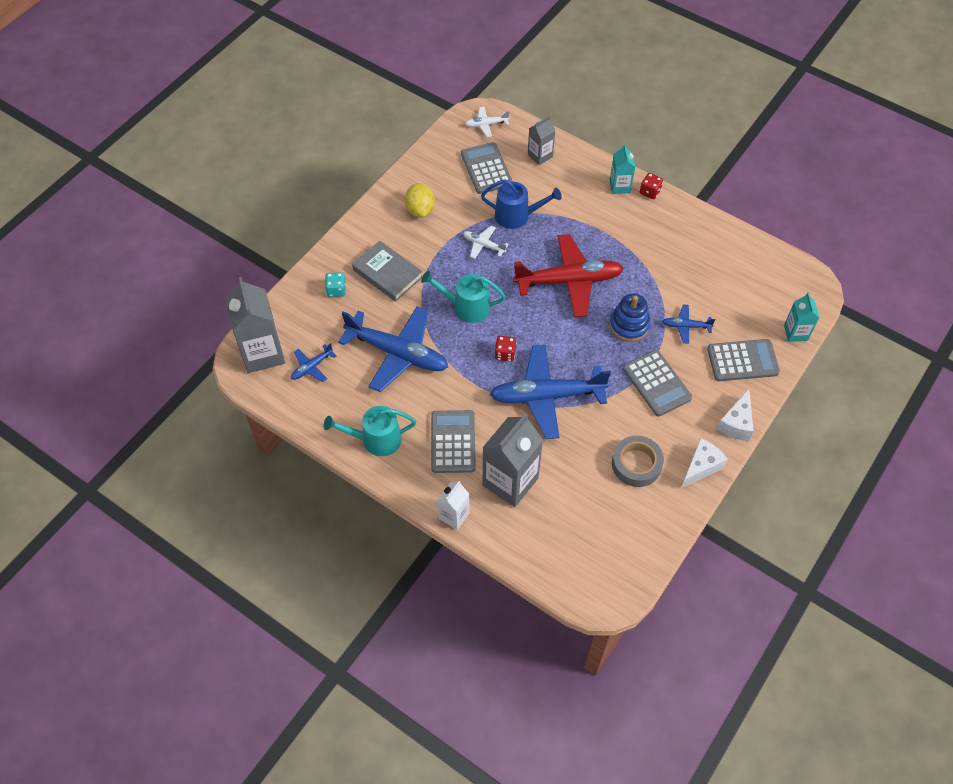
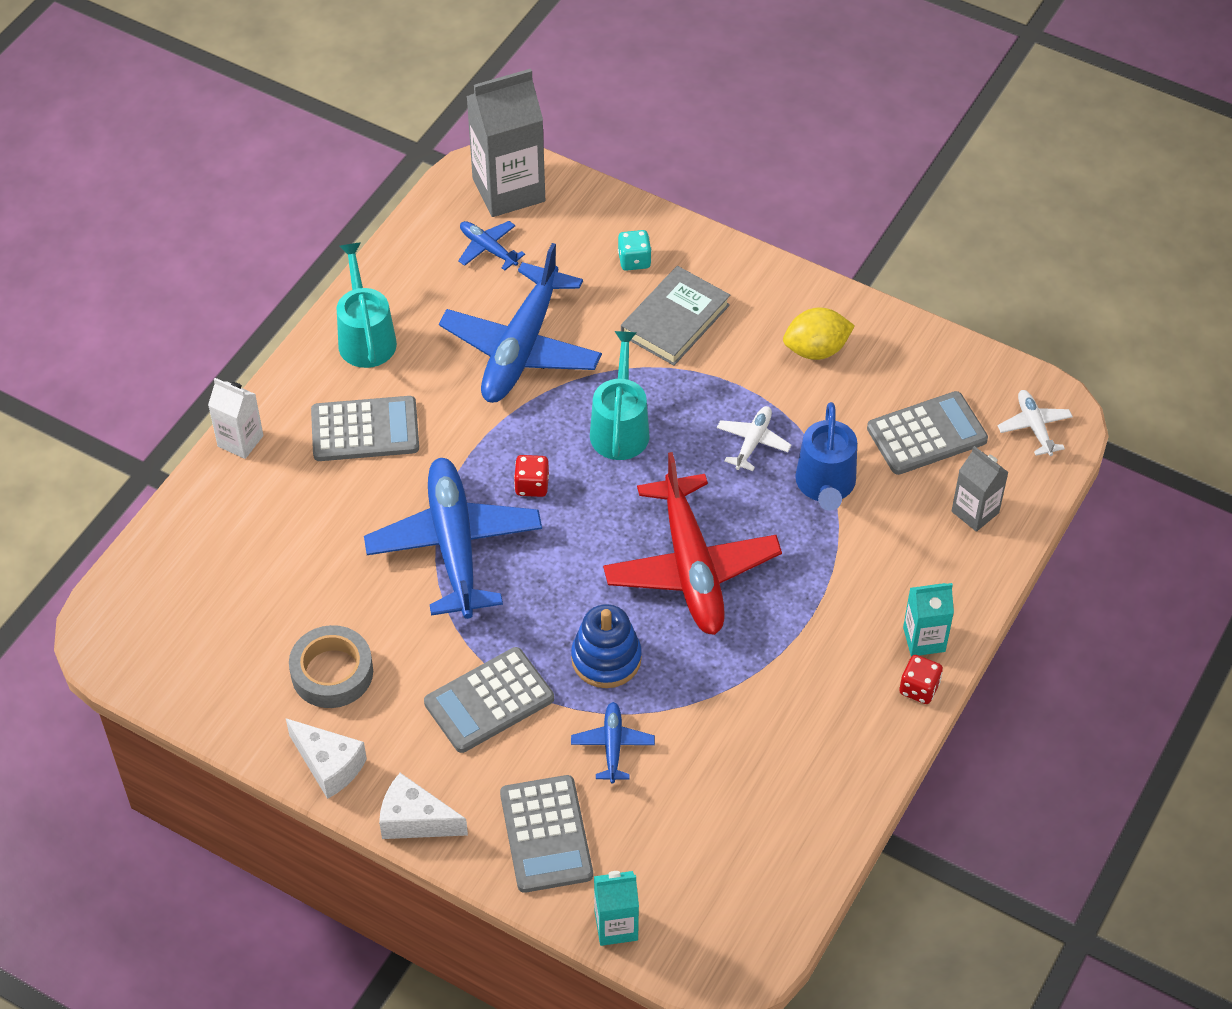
camera: 85 degrees right, 5 degrees down
(510, 481) = (298, 506): grey carton -> none

